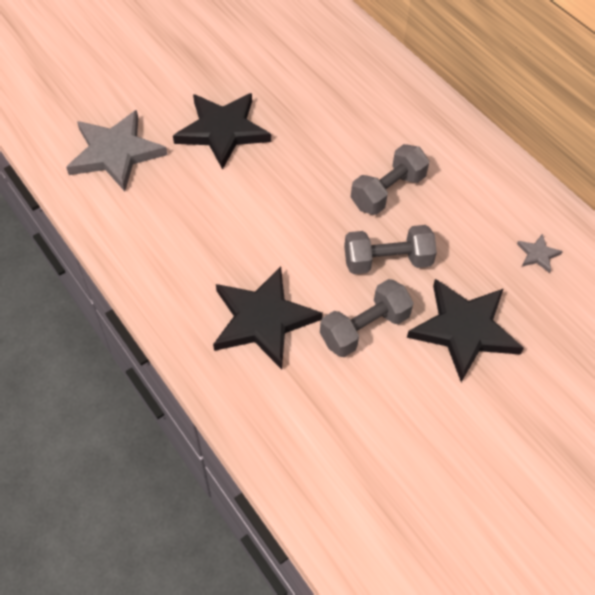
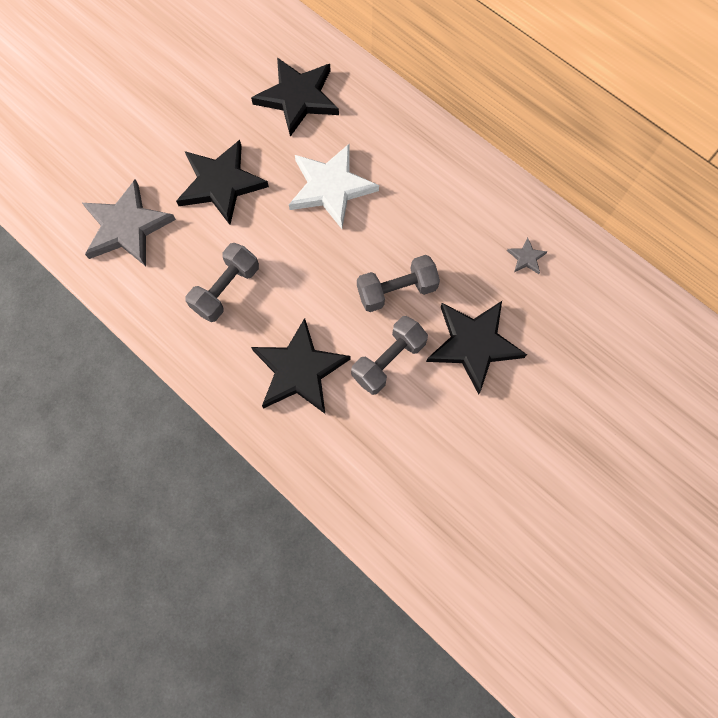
camera: 10 degrees left, 15 degrees up
(320, 69) = (298, 98): none -> black star
(336, 153) = (331, 187): none -> white star
(388, 191) = (385, 219): grey dumbbell -> grey dumbbell (226, 289)

